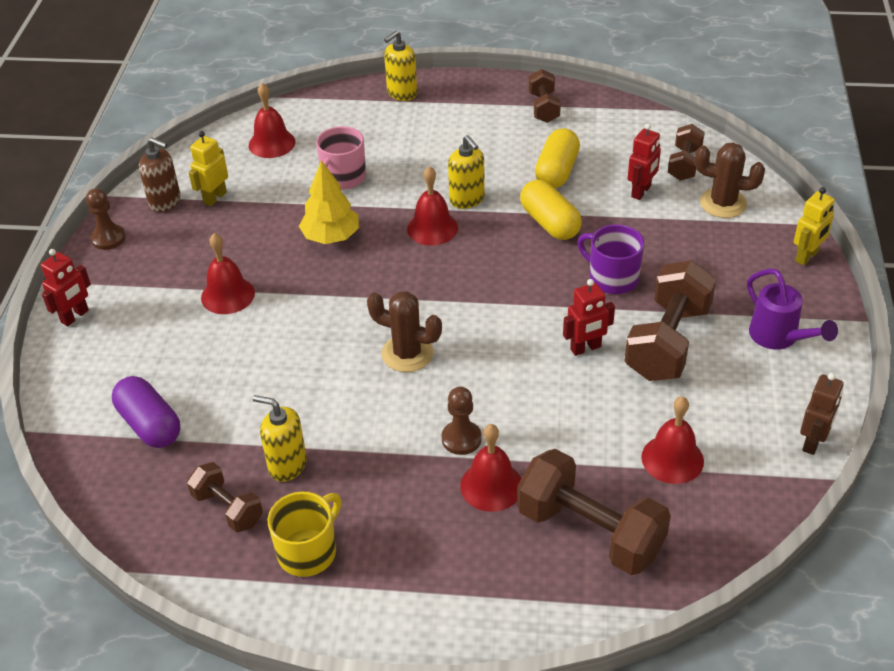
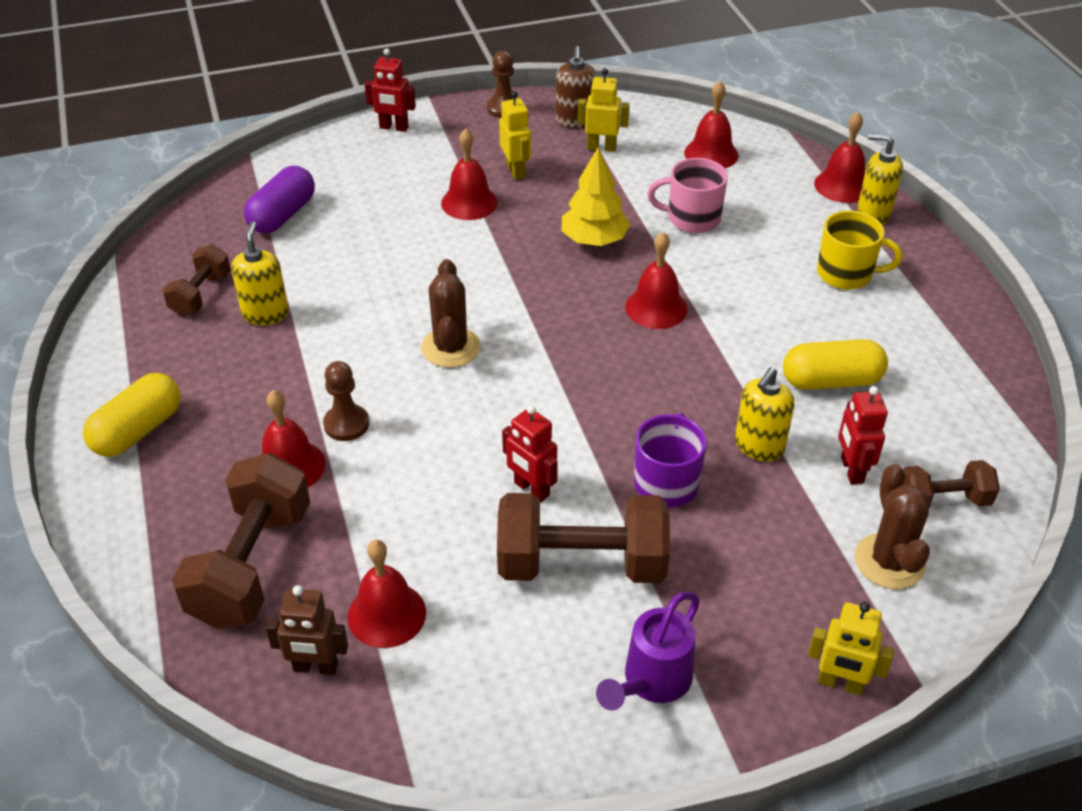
camera: 65 degrees right, 0 degrees up
(206, 255) = (516, 171): none -> yellow robot
(308, 551) = (166, 361): yellow mug -> yellow mug (846, 274)
(360, 95) = (842, 186): none -> red bell
(467, 199) = (723, 320): yellow soap dispenser -> yellow soap dispenser (759, 446)
(543, 107) = (948, 335): brown dumbbell -> none
(549, 223) = (730, 400): yellow capsule -> yellow capsule (138, 430)
(641, 192) = (851, 470): red robot -> red robot turned 75 degrees clockwise
(813, 442) = (473, 759): brown robot -> brown robot (315, 667)

